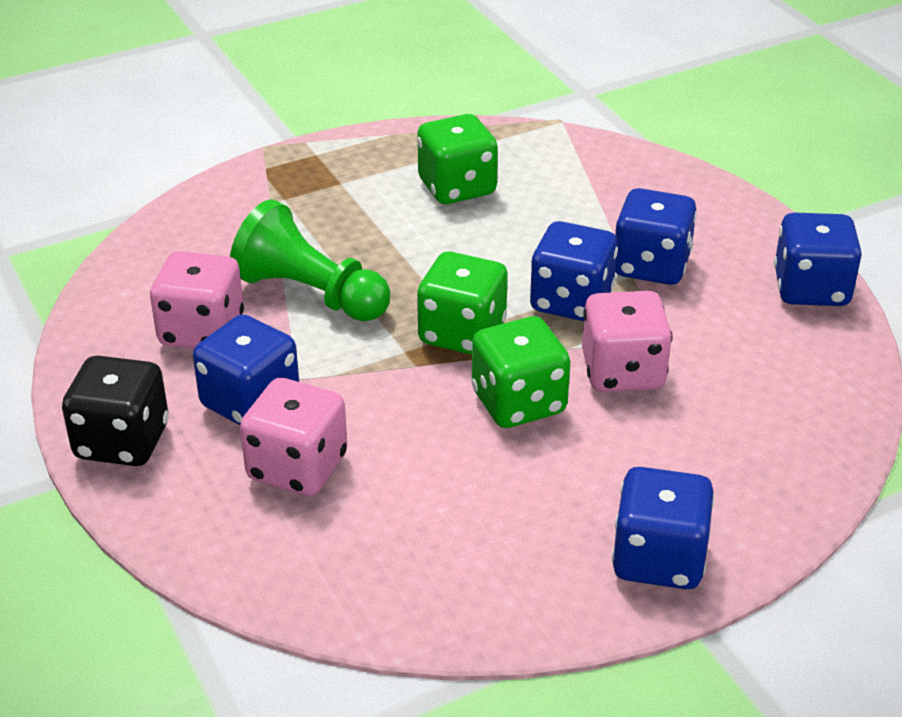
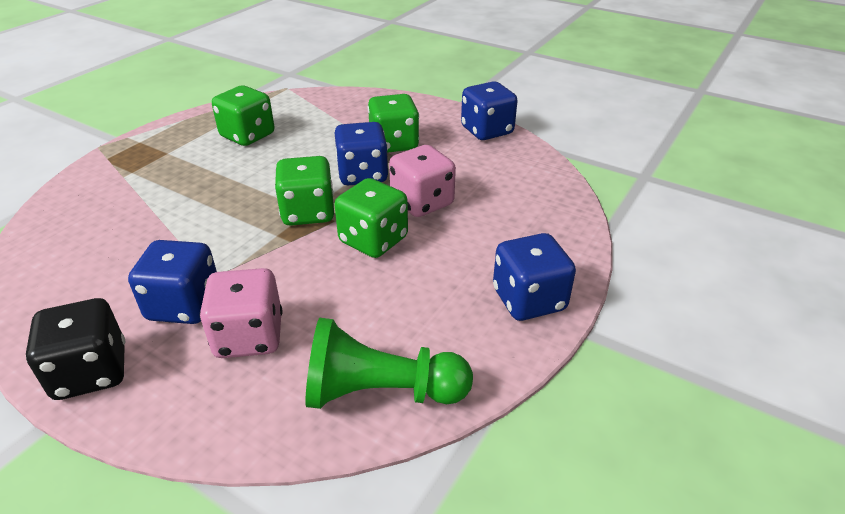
camera: 30 degrees left, 0 degrees up
(201, 331) = (116, 271): pink dice -> none
(310, 294) = (187, 221): green pawn -> green pawn (381, 392)
(651, 266) = (394, 144): blue dice -> green dice

